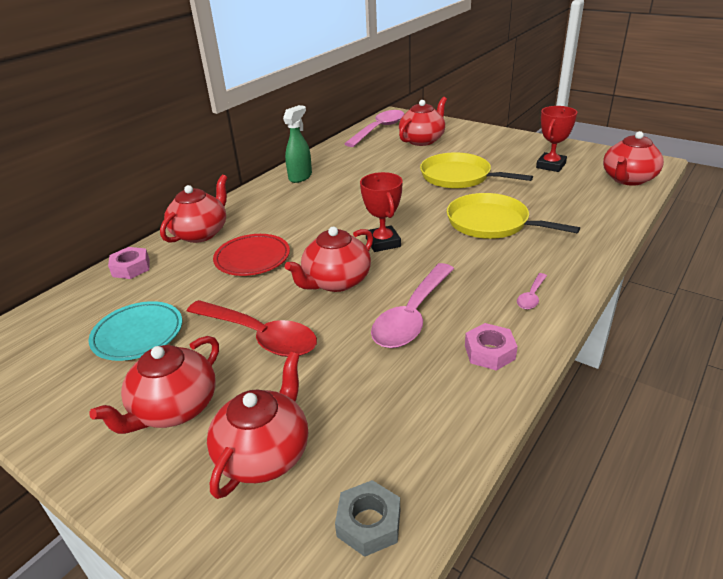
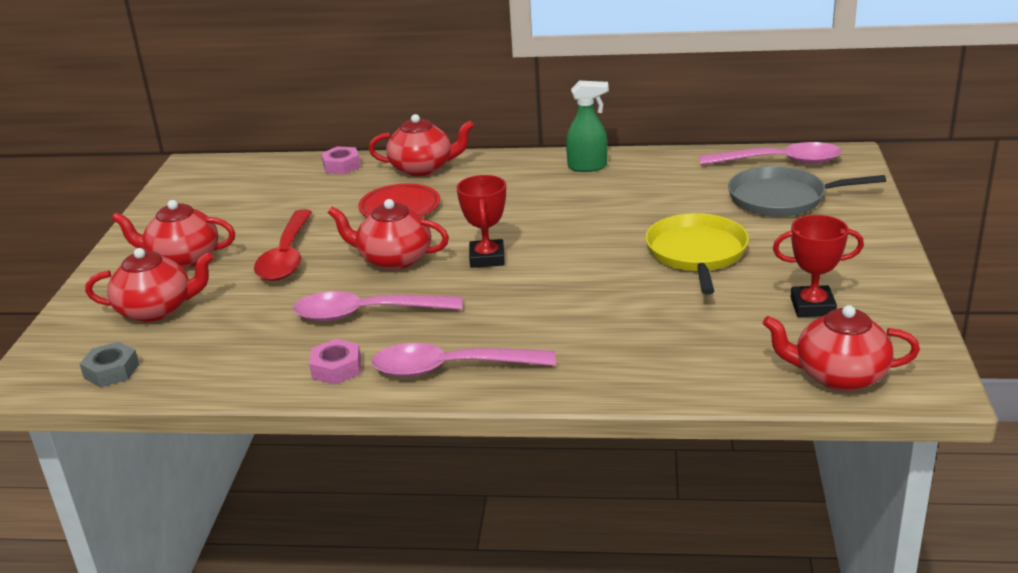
camera: 60 degrees right, 5 degrees down
(138, 334) = (256, 209): turquoise plate -> none
(383, 242) = (487, 258): red trophy -> red trophy turned 45 degrees counterclockwise
(422, 140) = (782, 198): red teapot -> grey pan
(491, 223) = (592, 306): yellow pan -> none
(531, 296) = (450, 368): pink spoon -> pink spoon, size x2.19

